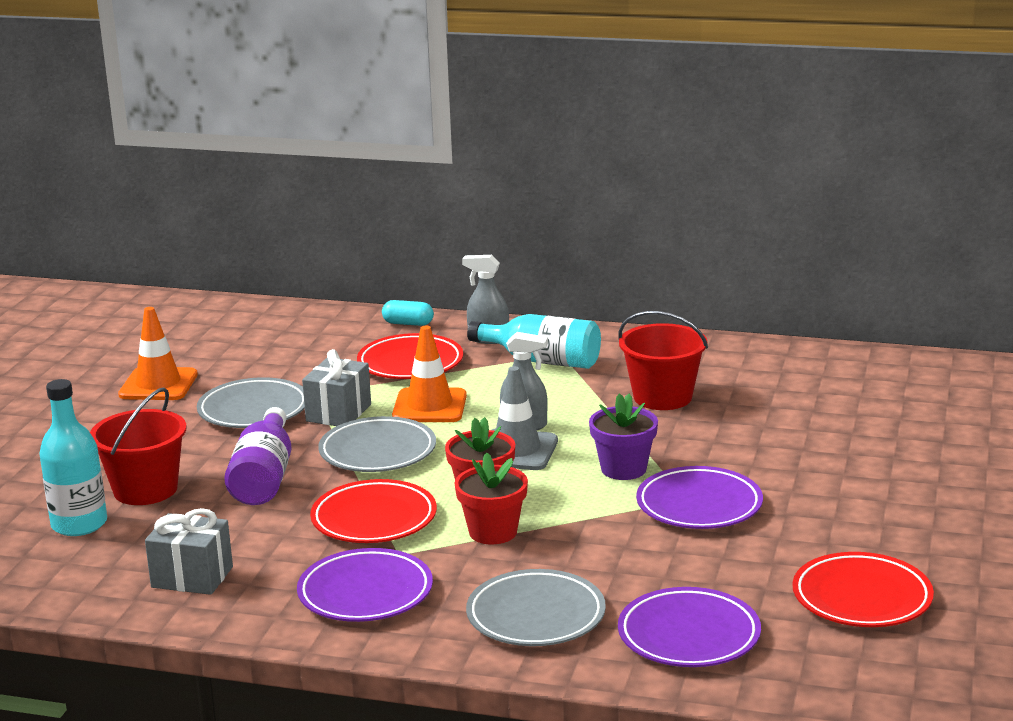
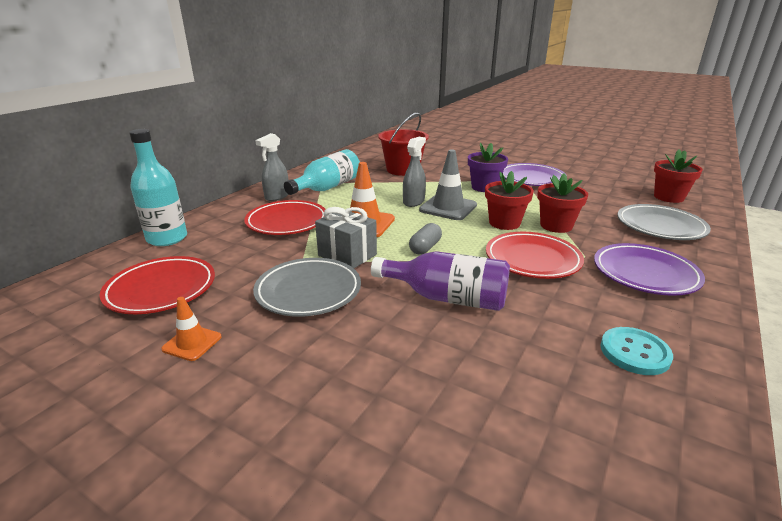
camera: 75 degrees left, 5 degrees up
(79, 524) = (516, 430): turquoise bottle -> turquoise bottle (167, 238)
(145, 489) = (445, 370): red bucket -> none
(158, 385) = (192, 343): orange traffic cone -> orange traffic cone, size x0.57
(192, 577) = (634, 352): grey gift -> turquoise button
(378, 452) = (425, 247): grey plate -> grey capsule
(408, 323) = (217, 215): turquoise capsule -> none
(689, 635) = (668, 197): purple plate -> red flower pot
(862, 598) = (622, 166): red plate -> red plate (161, 289)

